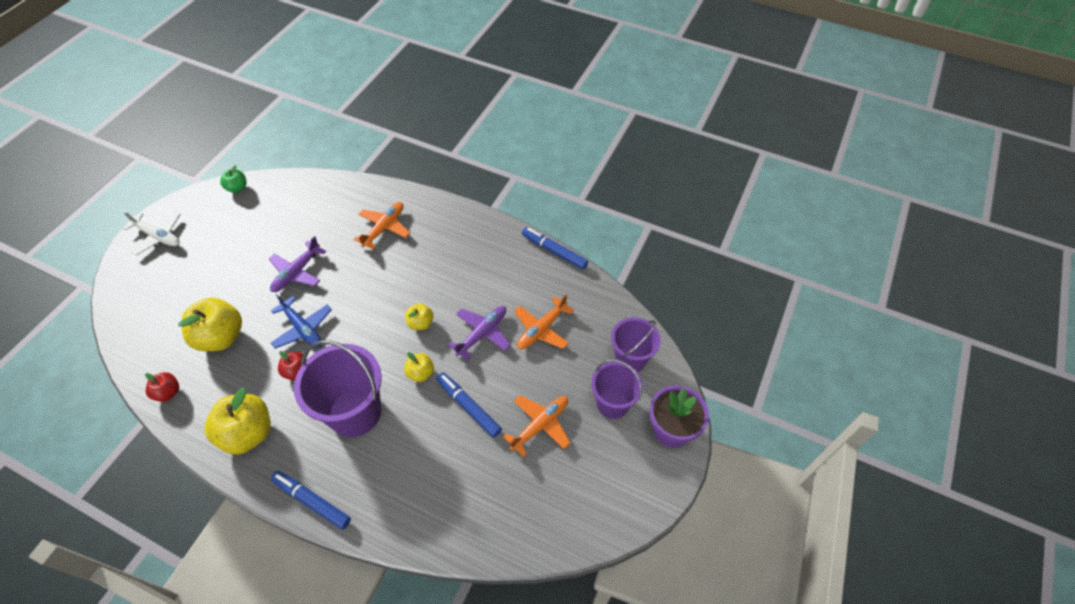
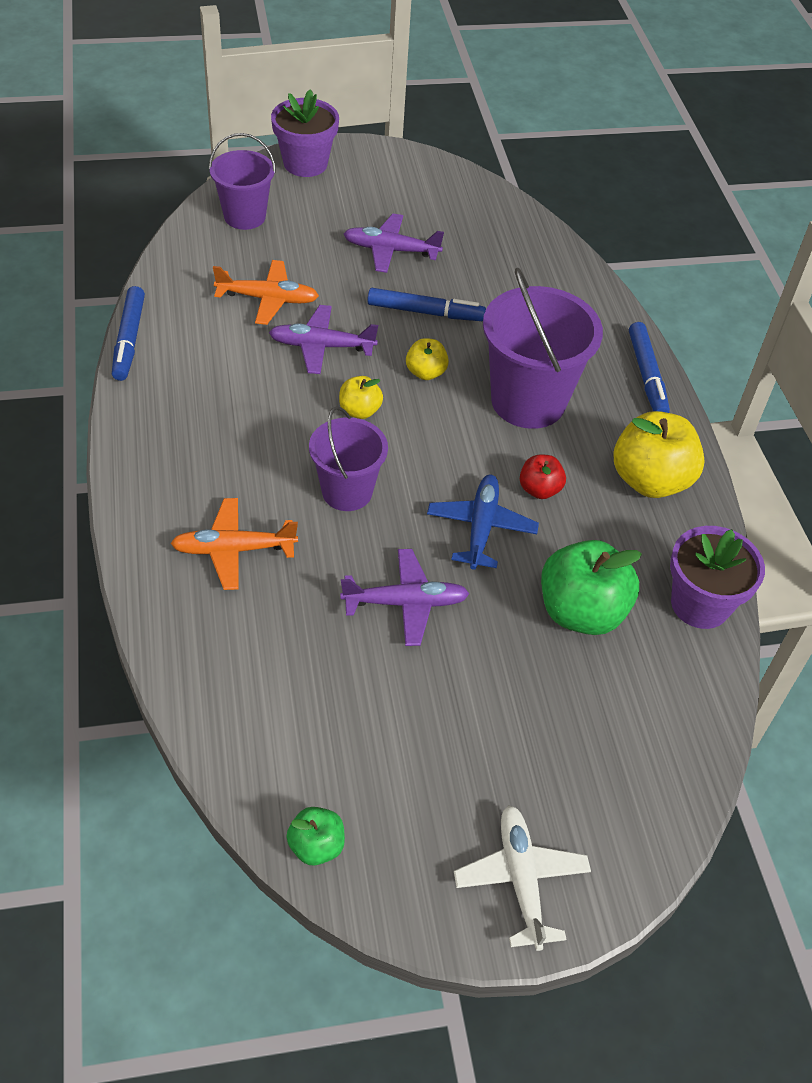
camera: 130 degrees left, 5 degrees down
(168, 392) = (700, 604): red apple -> purple flower pot
(221, 337) = (581, 612): yellow apple -> green apple
(468, 407) = (425, 312): blue marker -> blue marker turned 90 degrees counterclockwise
(540, 425) = (390, 250): orange plane -> purple plane
(612, 403) = (314, 210): purple bucket -> purple bucket (347, 491)

